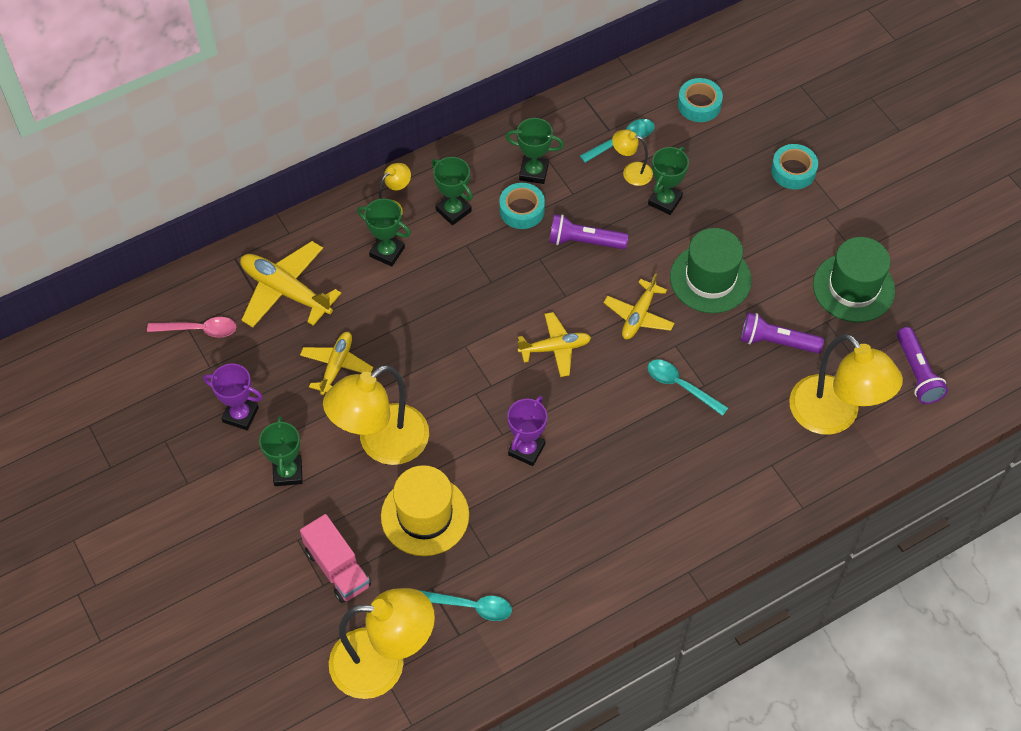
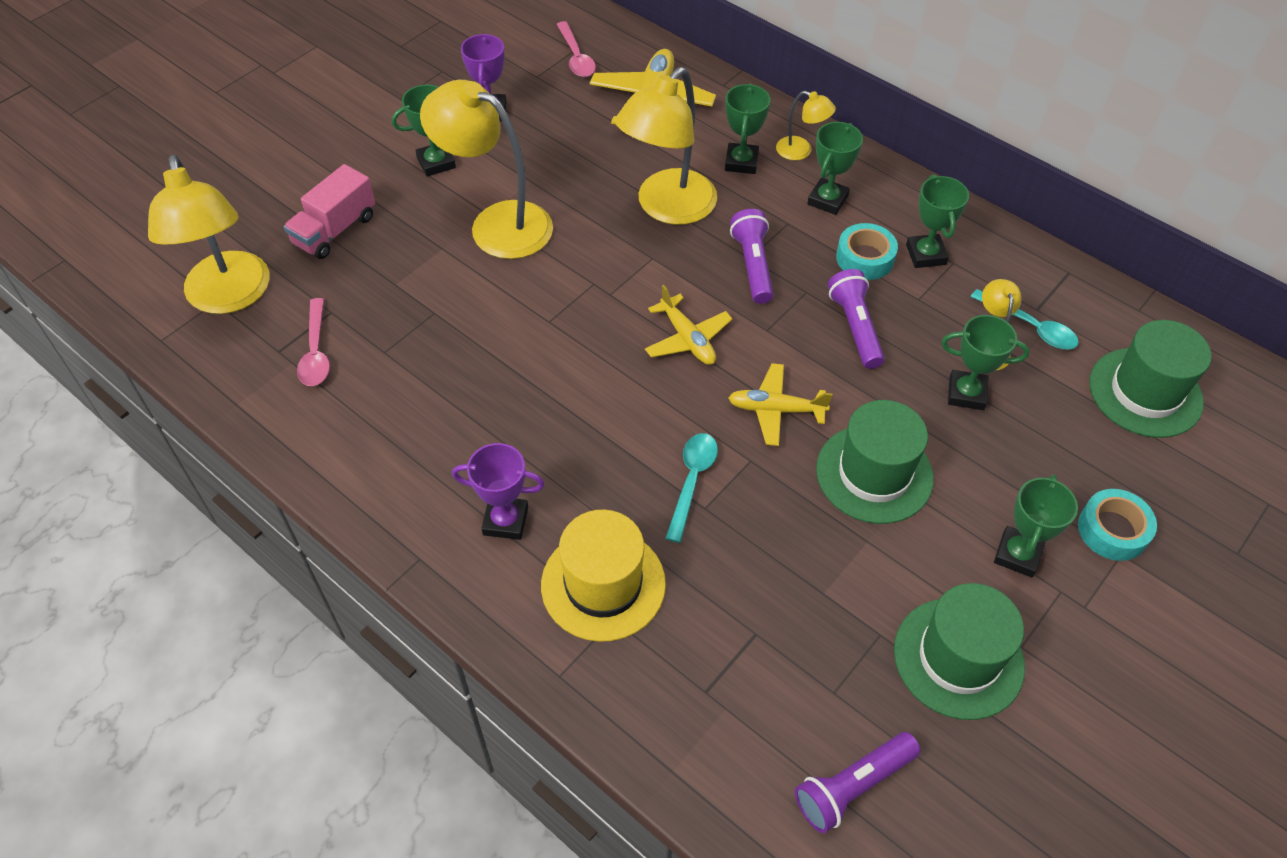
camera: 70 degrees right, 5 degrees down
(336, 366) = (578, 163): yellow plane -> none
(425, 515) = (419, 282): yellow hat -> yellow hat (603, 584)
(470, 606) = (316, 352): turquoise spoon -> pink spoon
(526, 449) = (536, 348): purple trophy -> purple trophy (505, 521)
(699, 104) = (1145, 392): turquoise tape -> green hat
(776, 342) = (814, 577): purple flashlight -> purple flashlight (753, 265)
(794, 227) = (1017, 554): none -> green trophy
(834, 416) = (724, 682): yellow lamp -> yellow lamp (667, 208)

